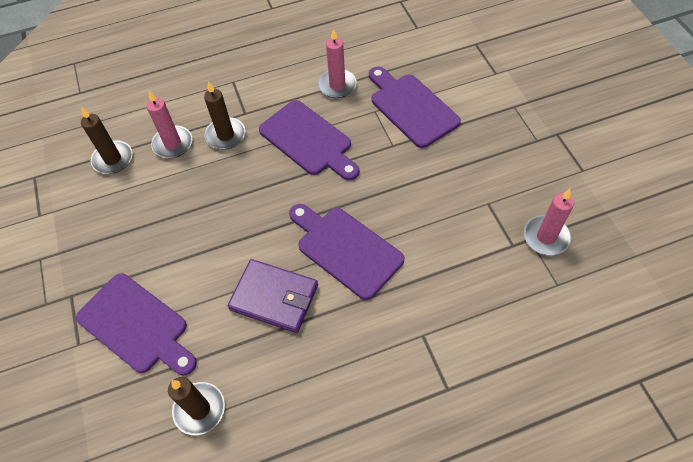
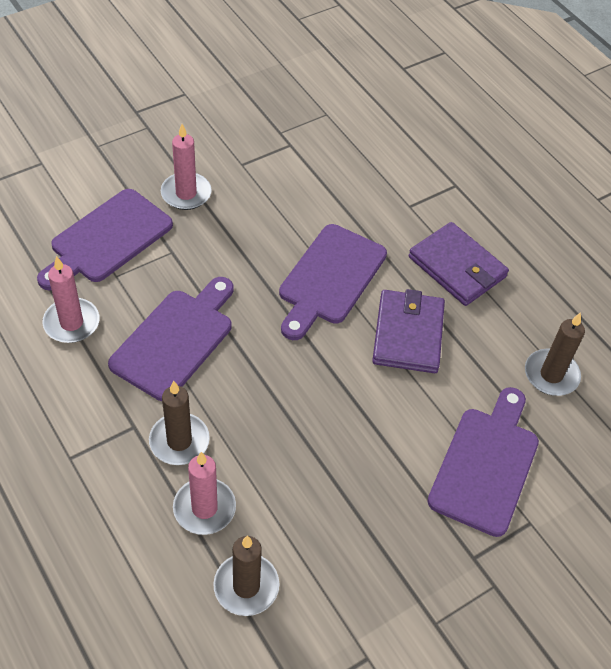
camera: 110 degrees left, 5 degrees down
(339, 359) = (457, 267): none -> purple wallet
(546, 237) = (275, 121): pink candle -> pink candle (186, 193)

